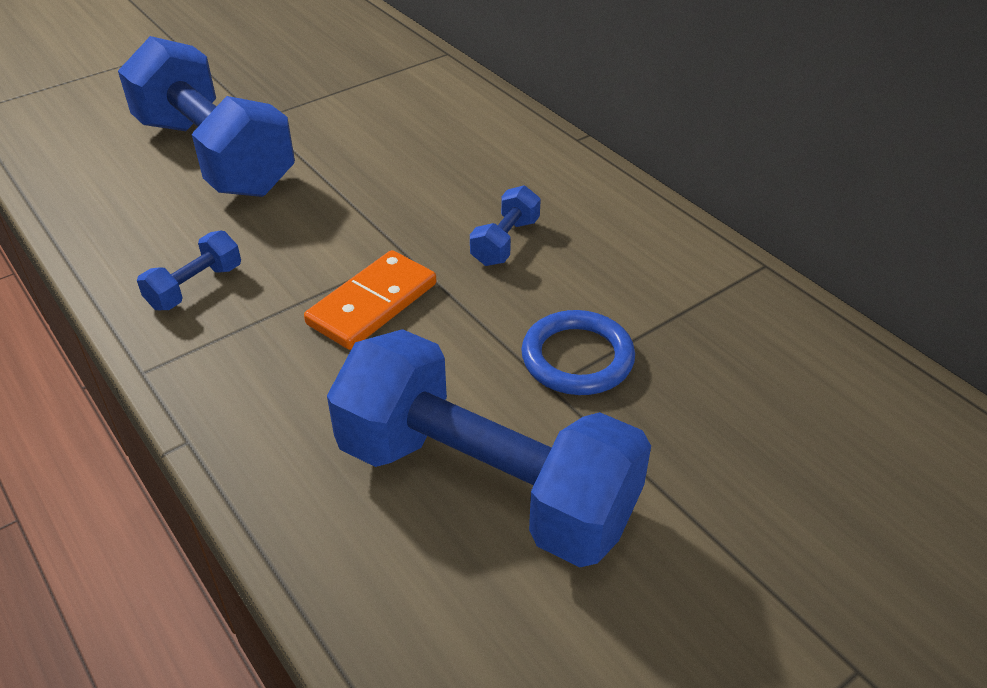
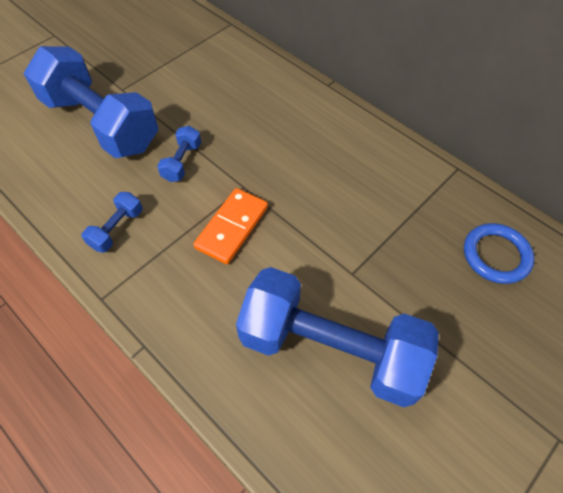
camera: 10 degrees left, 15 degrees up
(505, 242) = (302, 170): blue dumbbell -> blue dumbbell (182, 162)
(577, 358) = (364, 251): blue ring -> blue ring (496, 255)

